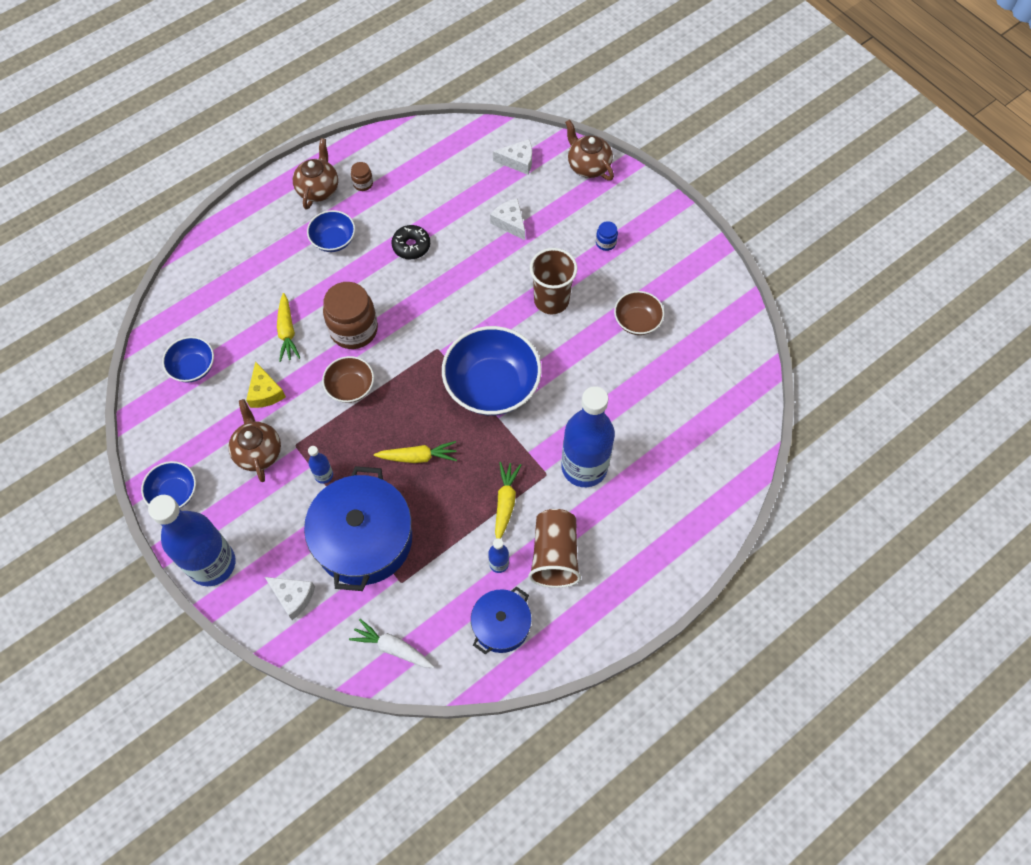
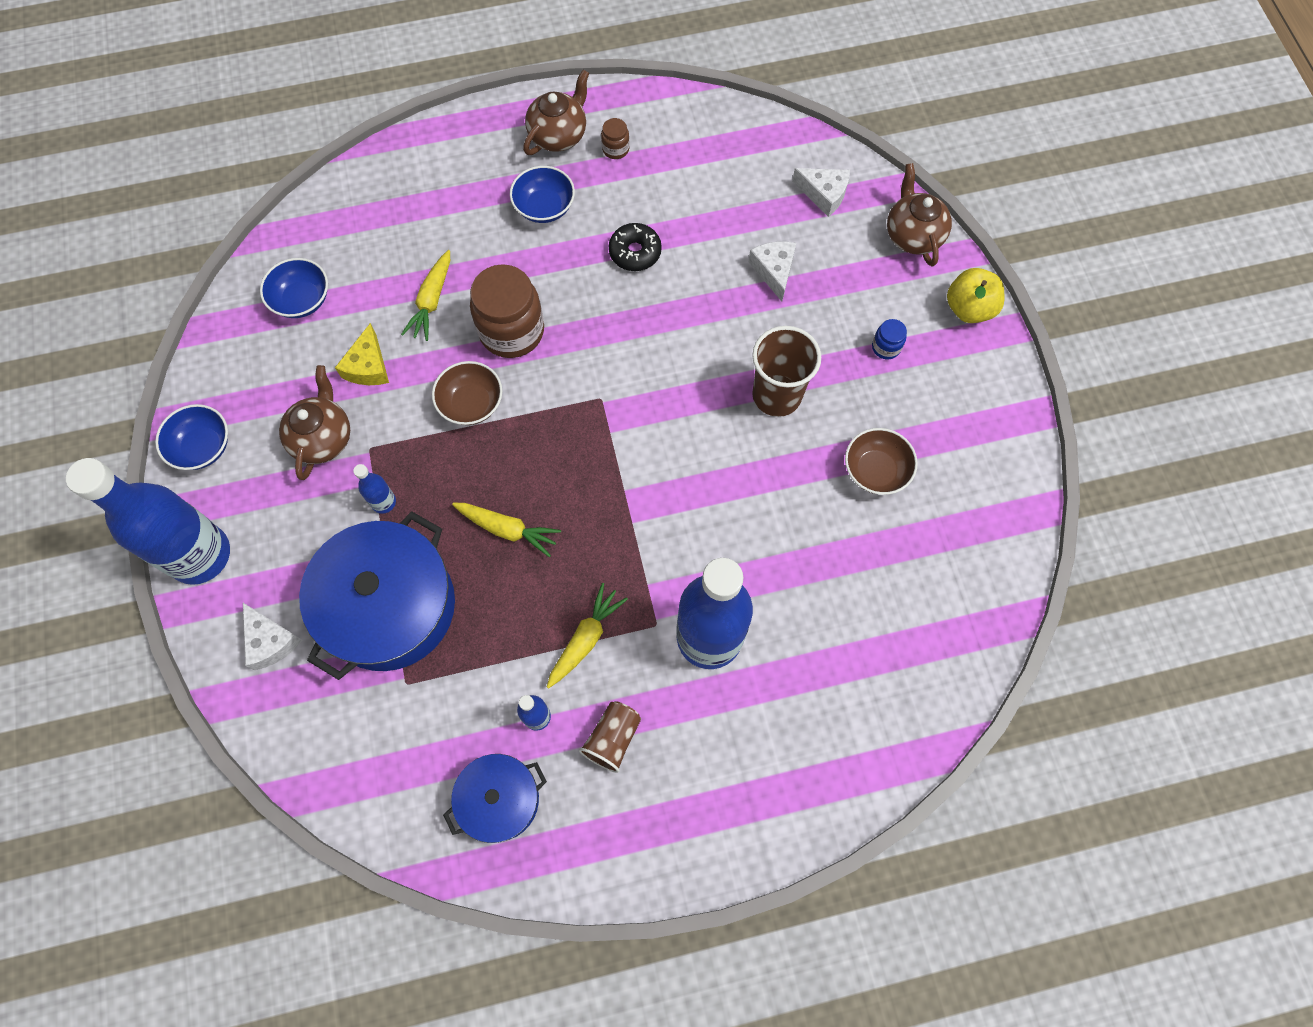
camera: 25 degrees right, 5 degrees up
(392, 648) = (353, 764): white carrot -> none
(492, 386) = (645, 476): blue bowl -> none
(554, 555) = (612, 738): brown cup -> brown cup, size x0.62
(646, 198) = (969, 308): none -> yellow apple

